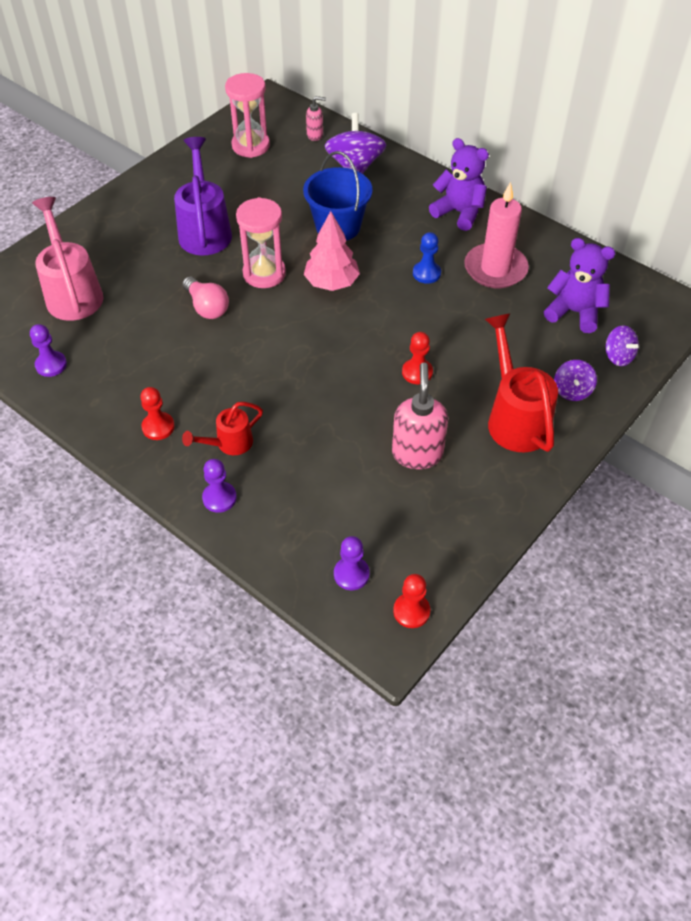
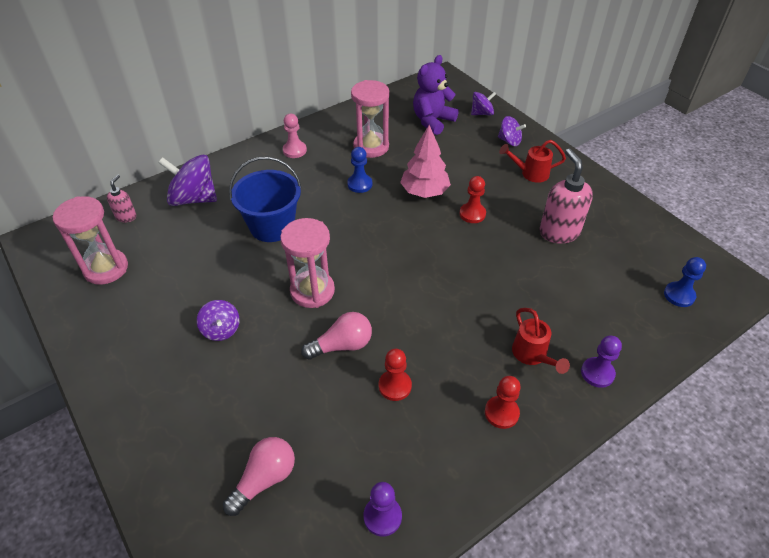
camera: 75 degrees left, 5 degrees down
(72, 293) = (264, 479): pink watering can -> pink light bulb
(204, 230) = (221, 330): purple watering can -> purple spinning top
(331, 283) = (346, 245): pink tree -> pink tree (424, 192)
(351, 574) = (679, 295): purple pawn -> blue pawn
(411, 611) = (711, 267): red pawn -> red pawn (395, 386)
(417, 453) = (559, 232): pink soap dispenser -> pink soap dispenser turned 60 degrees clockwise
(459, 212) = (294, 150): purple teddy bear -> pink pawn
(495, 269) = (371, 147): pink candle -> pink hourglass
(515, 418) = (530, 173): red watering can -> red watering can, size x0.56

